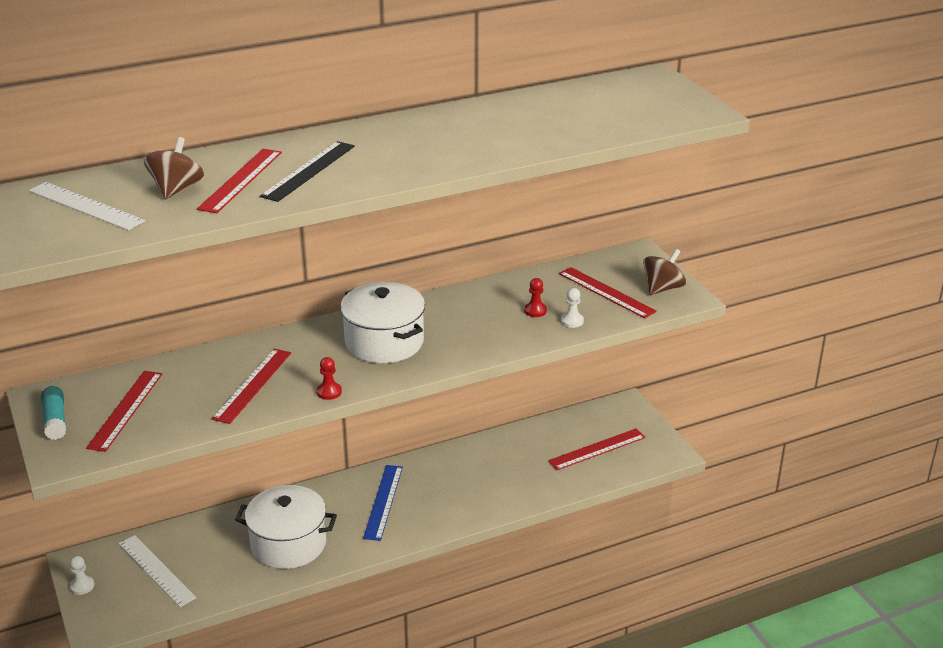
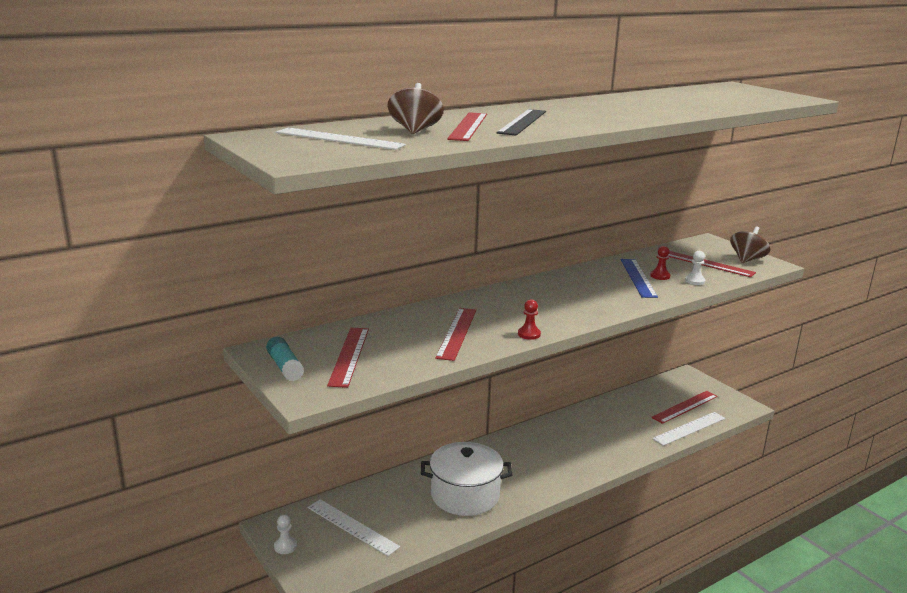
camera: 10 degrees left, 10 degrees down
(383, 502) = (532, 456): blue ruler -> blue ruler (638, 277)
(384, 342) = (551, 300): white pot -> none
(585, 479) = (689, 428): none -> white ruler

